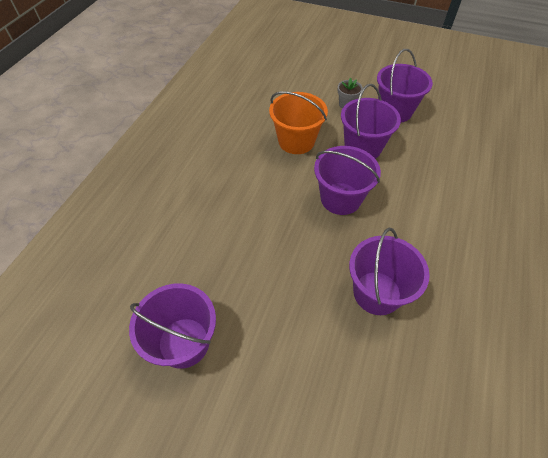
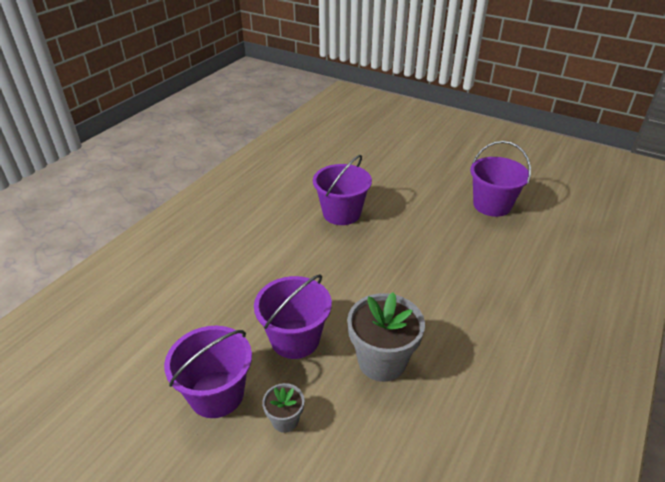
camera: 170 degrees left, 15 degrees down
(296, 141) = (382, 361): orange bucket -> grey flower pot
(340, 198) = (346, 283): purple bucket -> none

